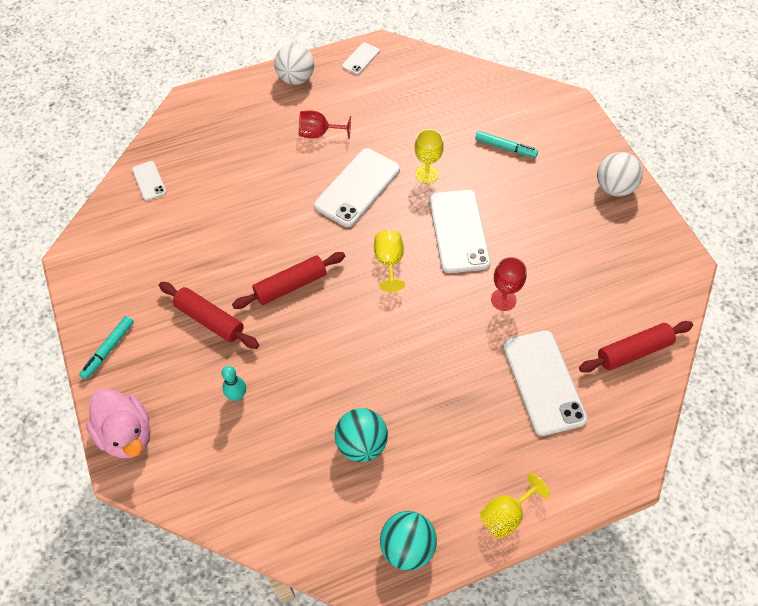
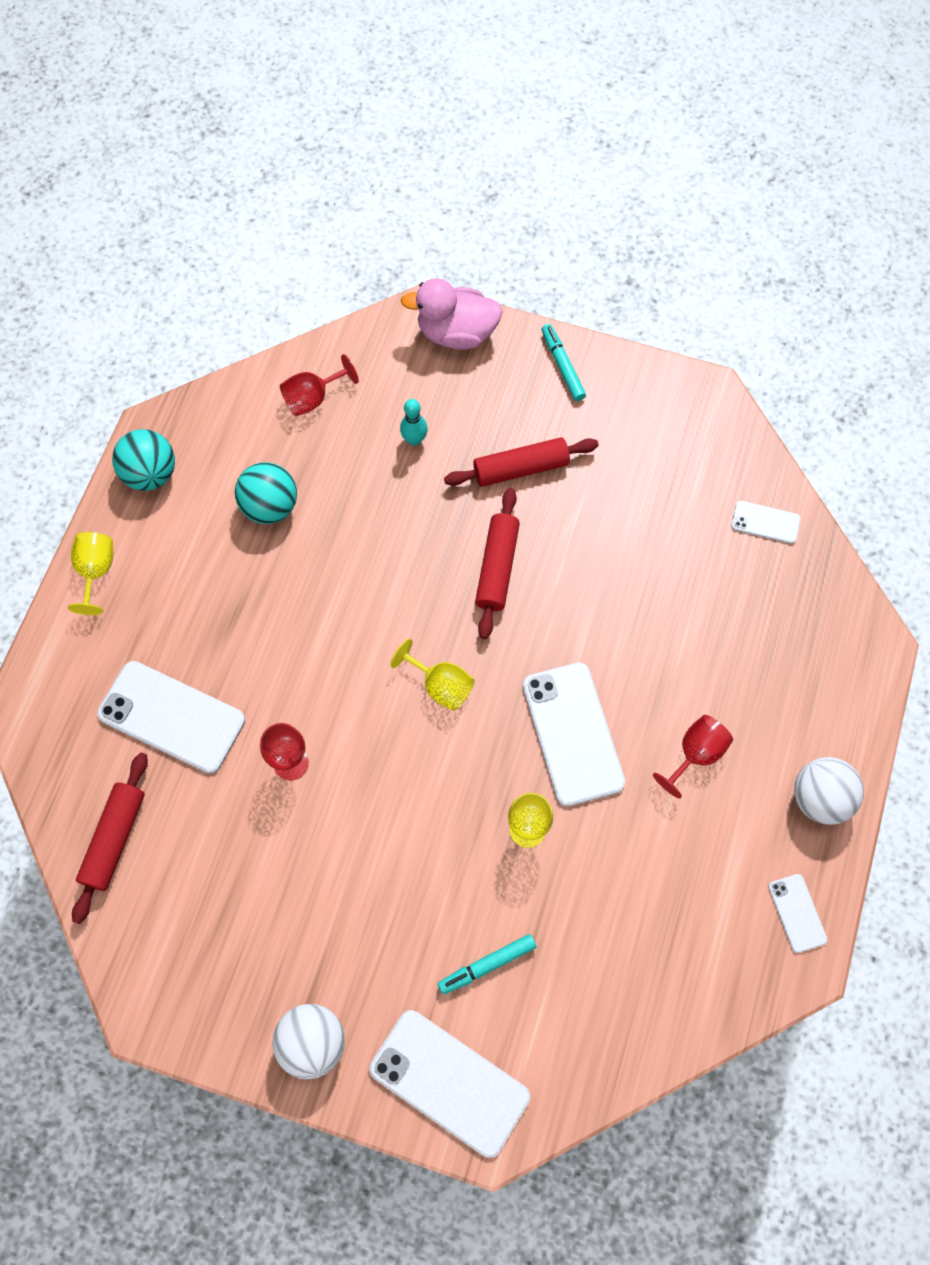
camera: 130 degrees right, 10 degrees up
(255, 487) = (313, 398): none -> red goblet
(458, 231) = (415, 794): white phone -> white phone (449, 1082)

